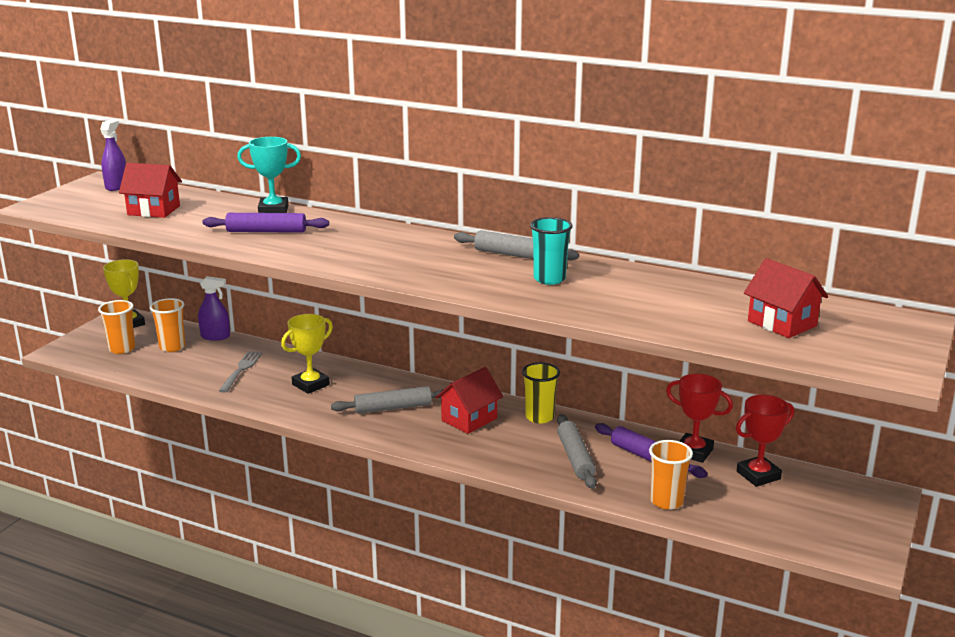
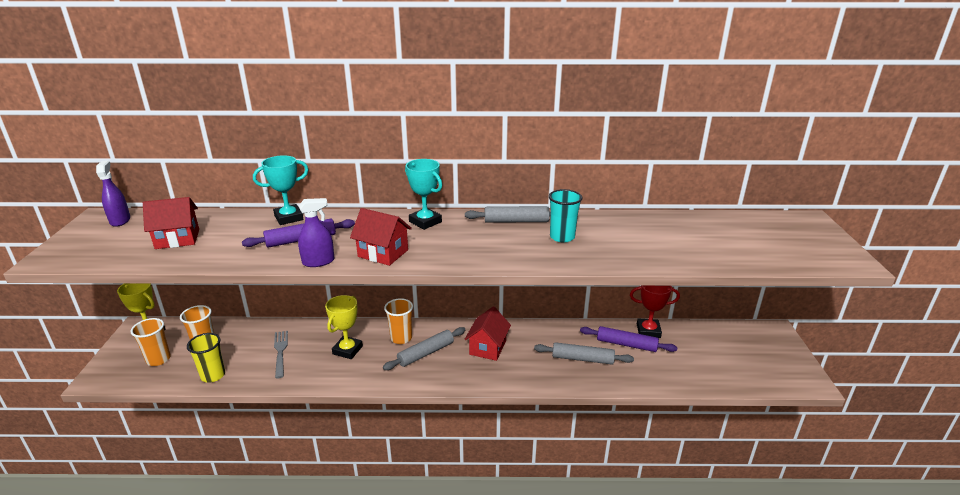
camera: 25 degrees left, 5 degrees up
(215, 336) = (237, 325): purple spray bottle -> purple spray bottle (318, 262)
(410, 238) = (425, 222): none -> turquoise trophy
(539, 417) = (533, 331): yellow cup -> yellow cup (213, 375)
(575, 458) = (582, 359): grey rolling pin -> grey rolling pin turned 45 degrees counterclockwise
(666, 501) = (666, 377): orange cup -> orange cup (401, 338)
(758, 475) = (699, 337): red trophy -> none
(782, 323) = (744, 239): red house -> red house (383, 253)

